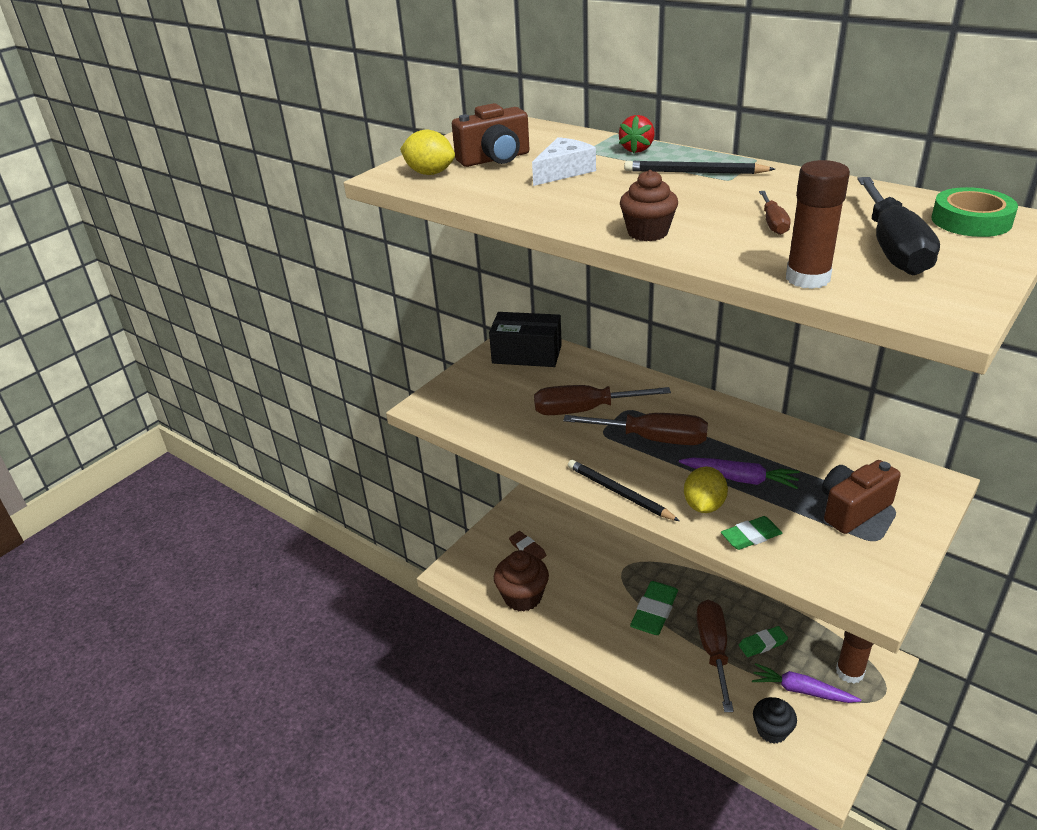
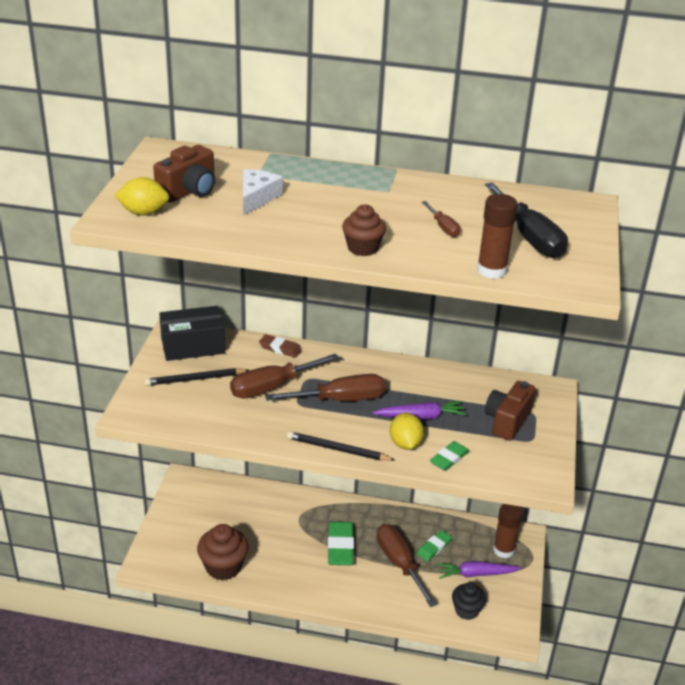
camera: 30 degrees left, 0 degrees up
(527, 549) = (207, 524): brown eraser -> brown eraser (280, 348)
(637, 149) = (299, 168): red strawberry -> none
(694, 172) = (359, 187): black pencil -> black pencil (195, 379)
(971, 220) = (564, 208): green tape -> none

